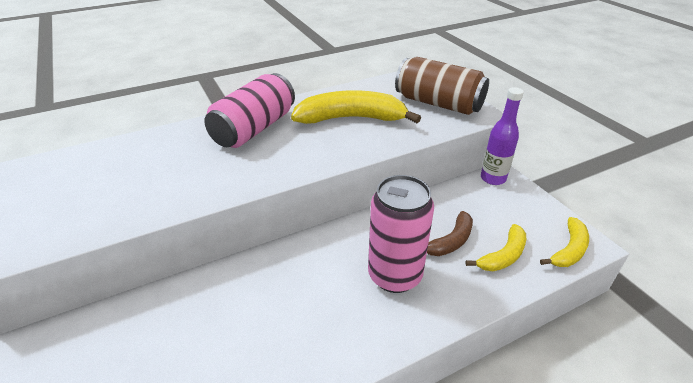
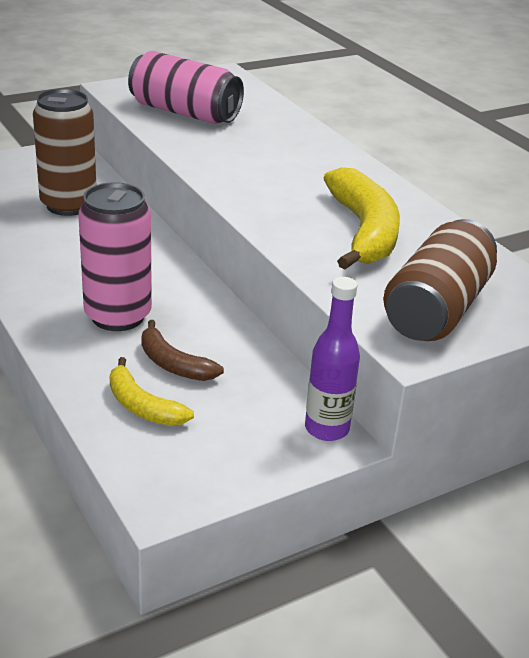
camera: 85 degrees right, 5 degrees down
(186, 329) = (68, 205): none -> brown can
(254, 129) = (321, 169): pink can -> pink can (185, 113)
(569, 250) = (149, 475): yellow banana -> none

